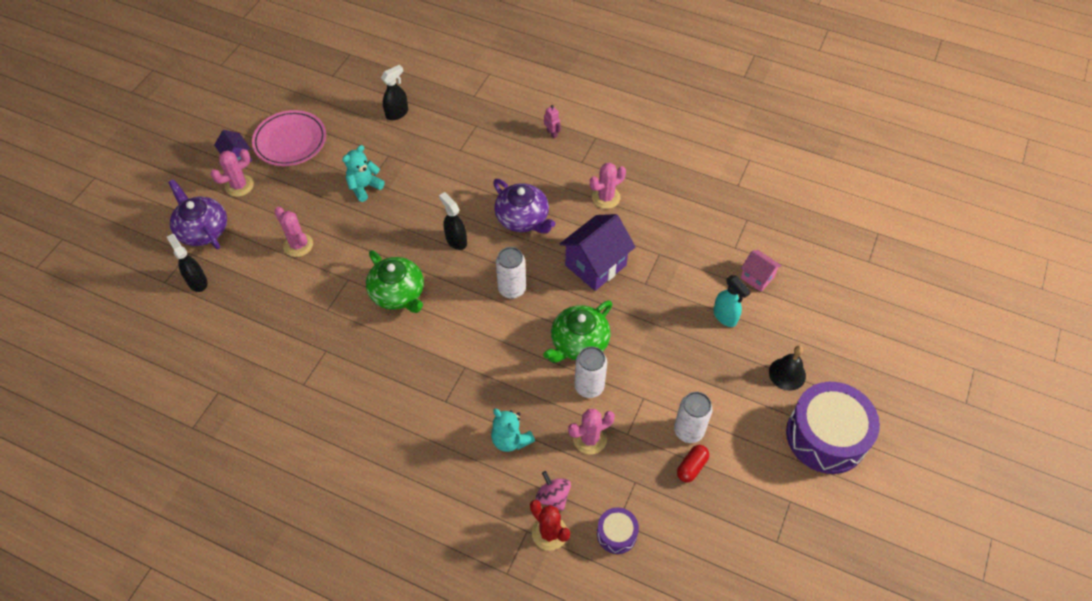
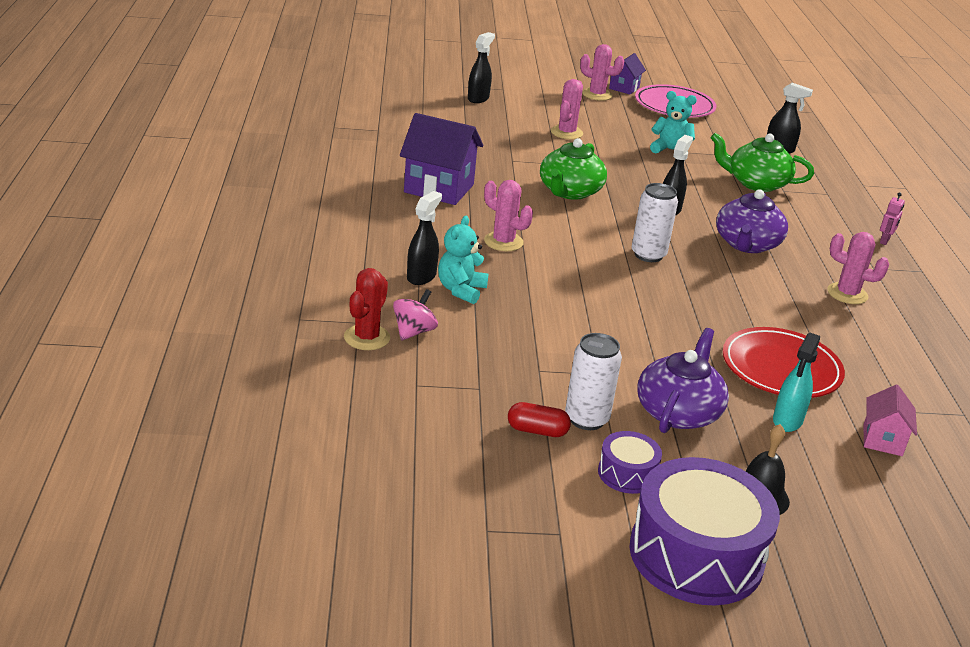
camera: 60 degrees right, 25 degrees down
(203, 230) = (532, 90): purple teapot -> purple teapot (678, 412)
(481, 459) = (421, 276): none -> black spray bottle
(578, 343) = (626, 312): green teapot -> green teapot (756, 183)
(589, 386) = (576, 330): white can -> none
(590, 439) = (508, 343): pink cactus -> pink cactus (503, 242)
(595, 265) = (744, 304): purple house -> purple house (439, 188)
(616, 534) = (400, 386): purple drum -> purple drum (627, 473)
(672, 287) = (781, 368): none -> red plate

